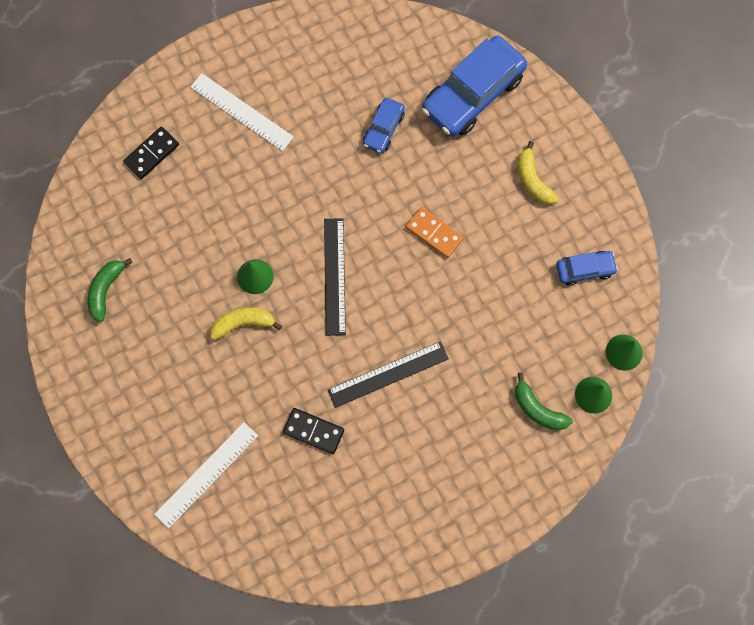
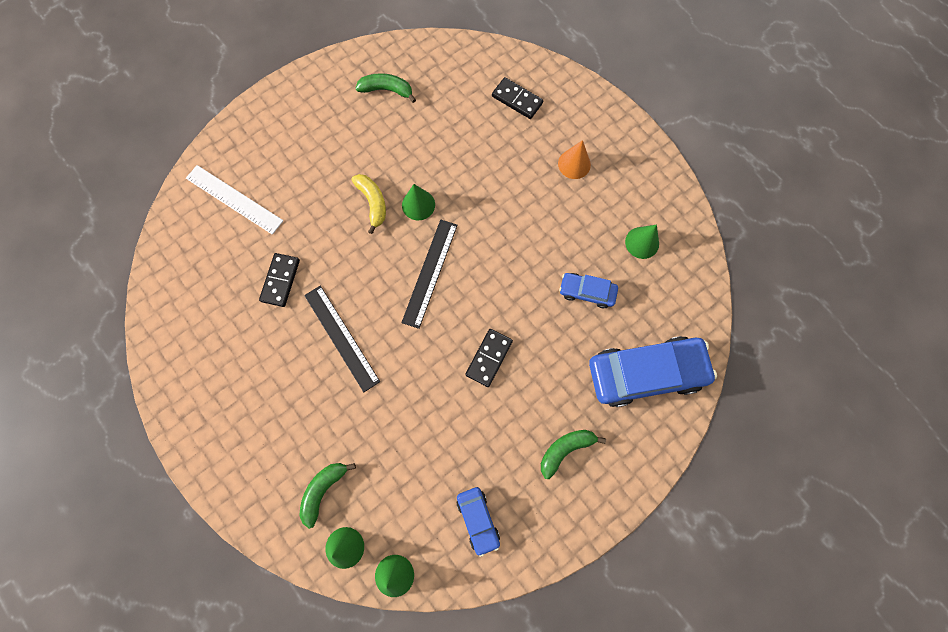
camera: 80 degrees right, 0 degrees up
(242, 112) = (574, 164): white ruler -> orange cone
(334, 276) = (429, 272): black ruler -> black ruler turned 60 degrees counterclockwise
(342, 66) = (642, 242): none -> green cone
(434, 233) = (489, 358): orange domino -> black domino
(473, 94) = (645, 373): blue car -> blue car turned 135 degrees clockwise
(533, 180) = (565, 449): yellow banana -> green banana

